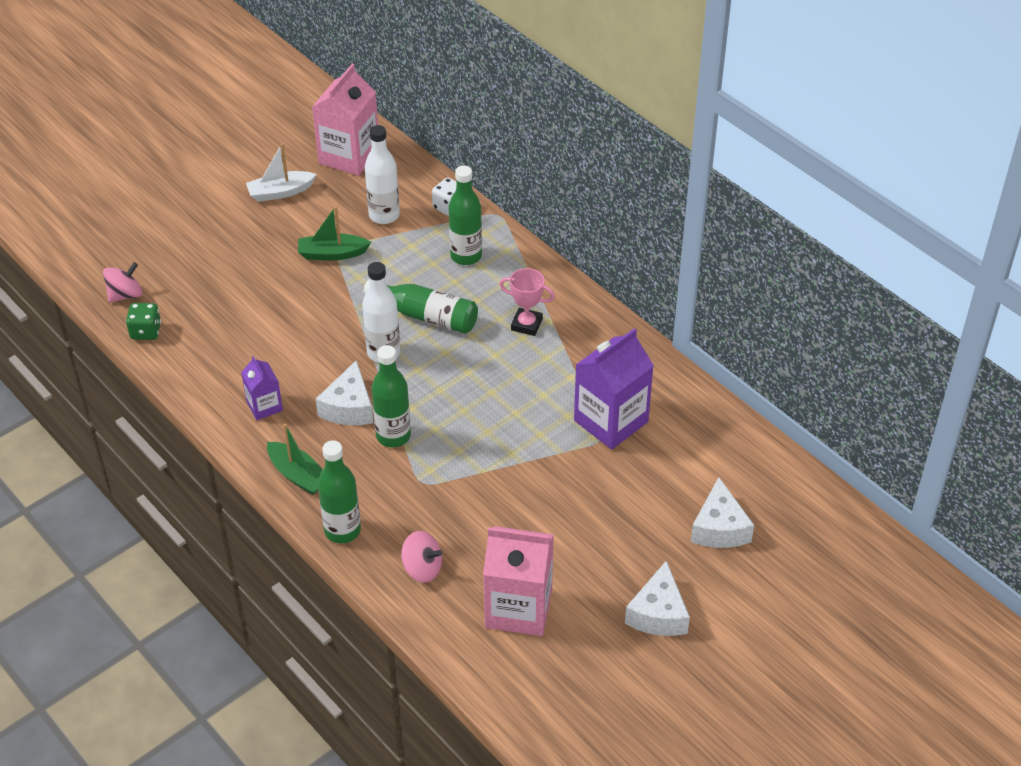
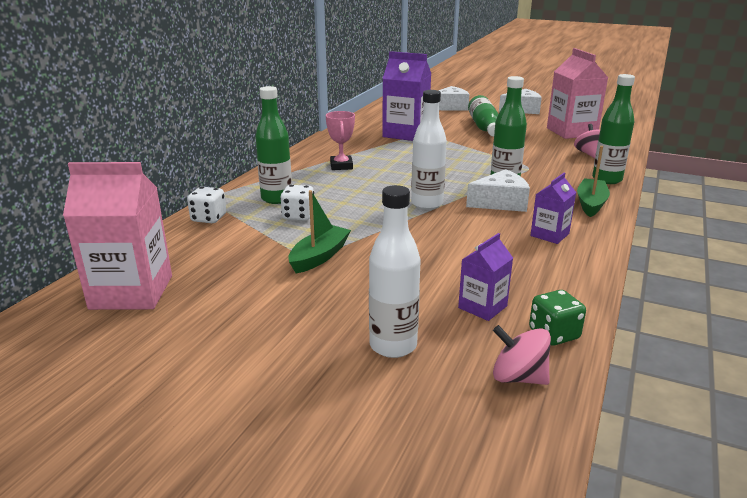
camera: 115 degrees left, 20 degrees down
(200, 312) = (482, 307): none -> purple carton
(280, 192) = (226, 320): white boat -> none
(332, 254) = (319, 257): green boat -> green boat turned 120 degrees counterclockwise
(384, 215) = (238, 245): white bottle -> white bottle (393, 345)
(416, 260) = (298, 216): none -> white dice
(426, 316) = (366, 198): green bottle -> green bottle (484, 127)

